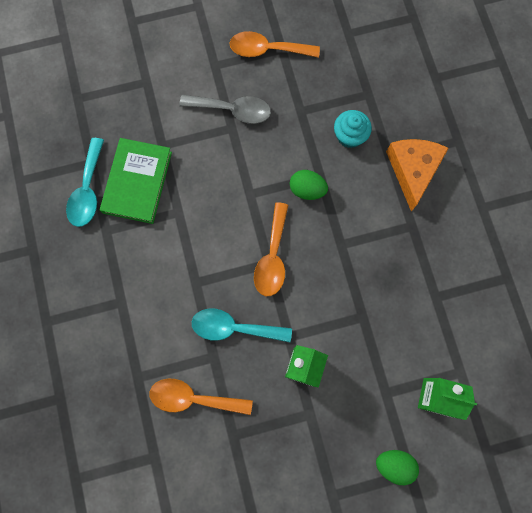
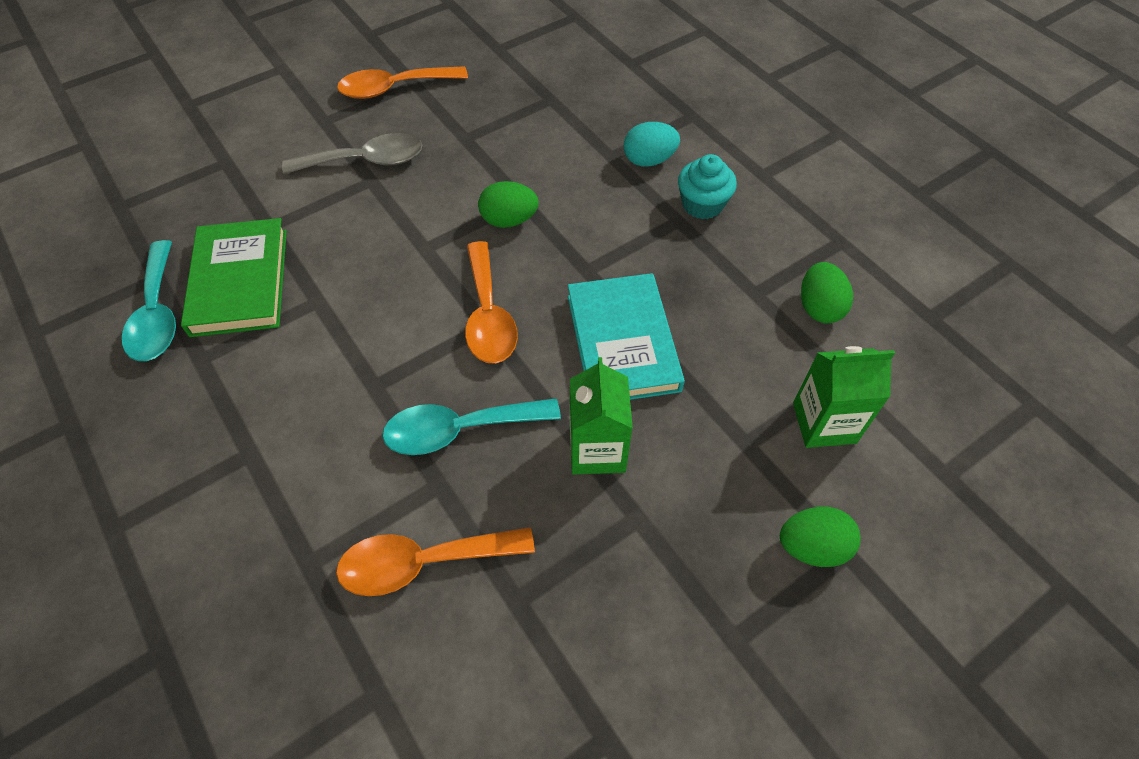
camera: 20 degrees left, 20 degrees down
(343, 303) = (622, 342): none -> turquoise book
(349, 136) = (545, 147): turquoise cupcake -> turquoise cupcake (702, 204)
(413, 170) = (649, 160): orange cheese -> turquoise egg
(469, 321) = (819, 307): none -> green egg

